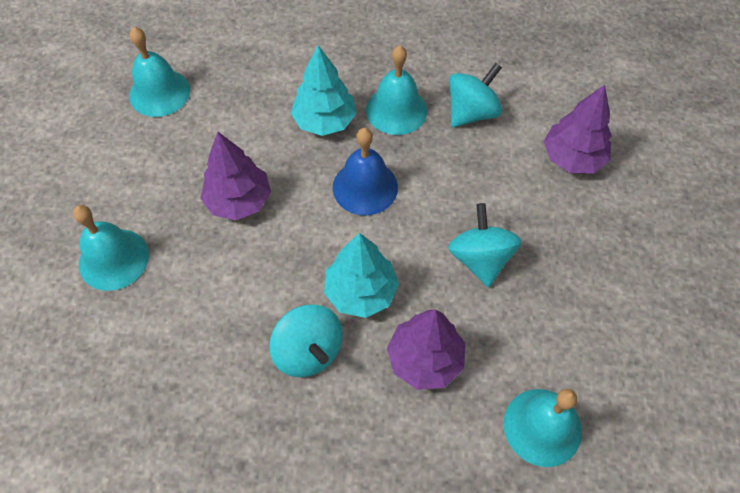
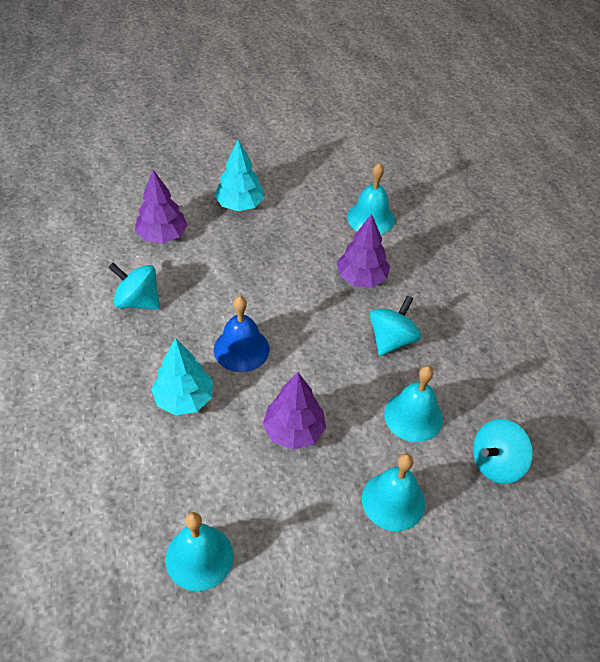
camera: 115 degrees left, 10 degrees down
(360, 292) = (332, 325): turquoise tree -> turquoise tree (240, 205)
(396, 110) = (152, 351): turquoise bell -> turquoise bell (413, 416)
(480, 259) = (272, 267): turquoise spinning top -> turquoise spinning top (496, 463)

